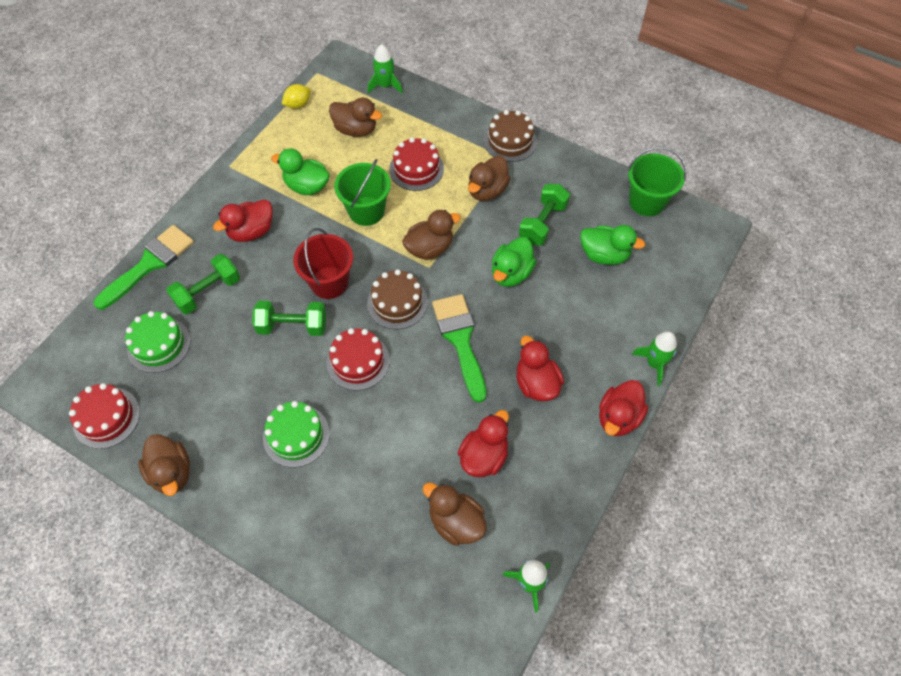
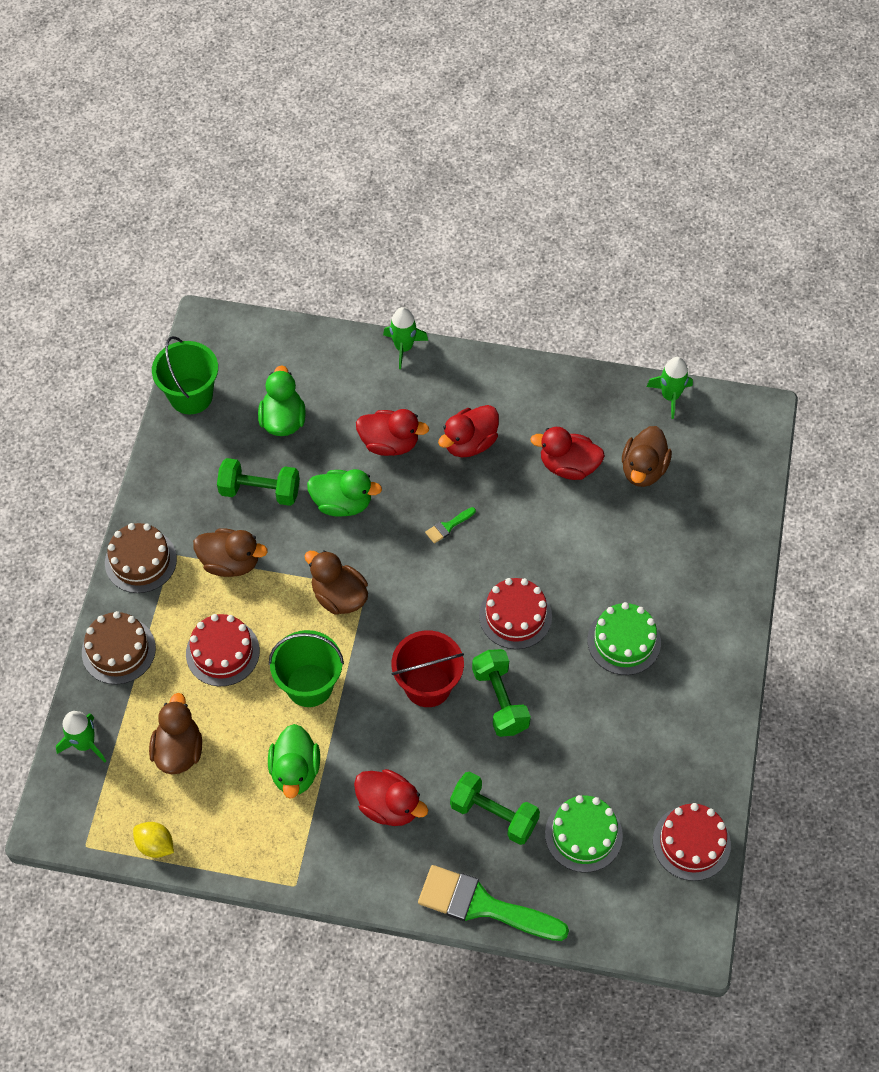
camera: 110 degrees left, 0 degrees up
(172, 472) = (717, 742): brown duck -> none
(397, 303) = (426, 604): brown cake -> brown cake (118, 650)
(460, 340) = (448, 526): green brush -> green brush, size x0.42
(618, 417) = (477, 365): red duck -> red duck (390, 443)

